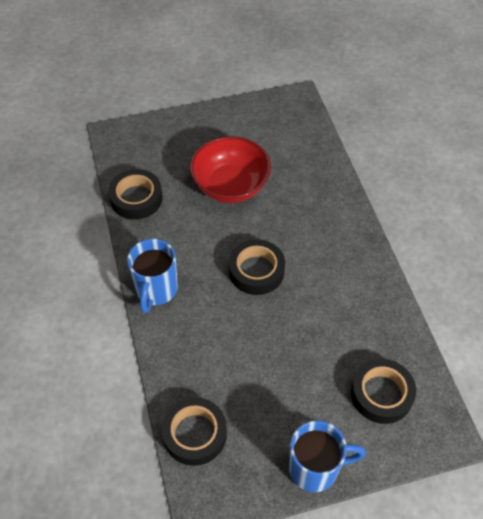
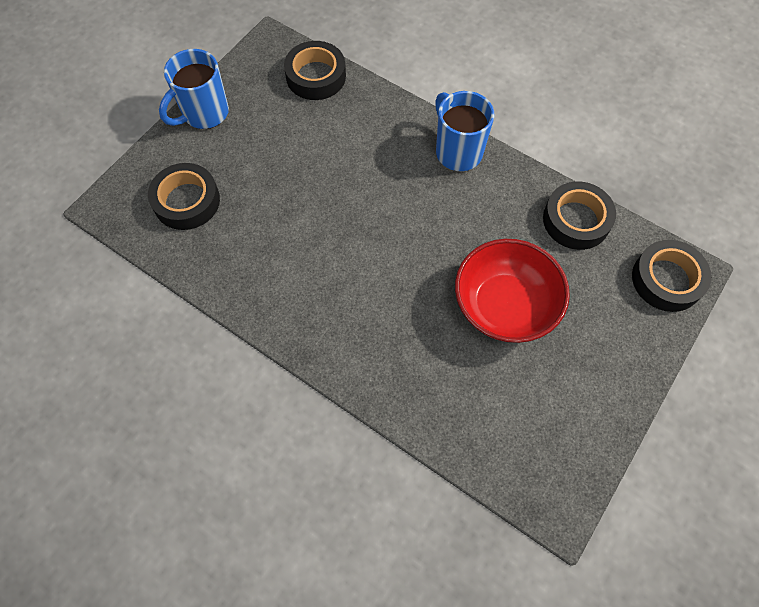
camera: 140 degrees right, 10 degrees up
(256, 271) = (388, 232): black tape -> black tape (667, 279)

